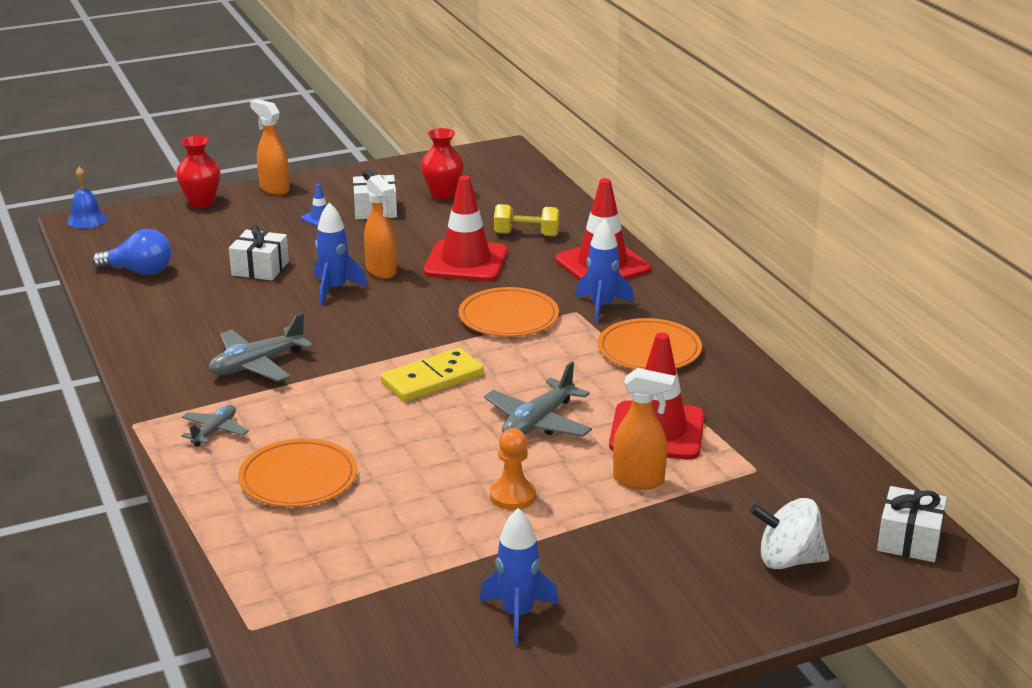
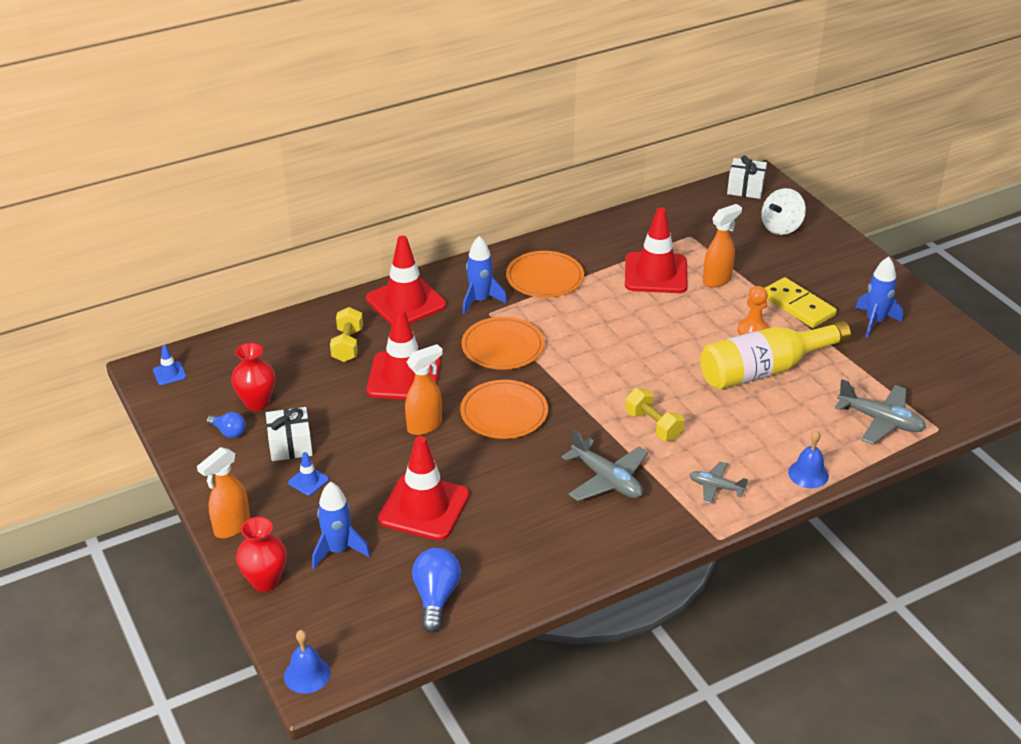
camera: 95 degrees left, 10 degrees up
(208, 499) = (808, 474): none -> blue bell
(260, 268) = (424, 507): white gift -> red traffic cone
(298, 478) = (765, 431): orange plate -> orange plate (504, 413)
(334, 289) = (463, 451): blue rocket -> blue rocket (338, 550)
(337, 401) = (653, 426): none -> yellow dumbbell
(402, 184) = (229, 432): none -> blue light bulb
(423, 495) = (765, 369): none -> yellow bottle
(432, 379) = (609, 379): yellow domino -> yellow domino (797, 306)
(497, 158) = (169, 373): none -> blue traffic cone
(538, 422) = (658, 324): grey plane -> grey plane (880, 421)
(639, 481) = (717, 280): orange spray bottle -> orange spray bottle turned 45 degrees clockwise
(788, 560) = (781, 227): white spinning top -> white spinning top turned 45 degrees clockwise

